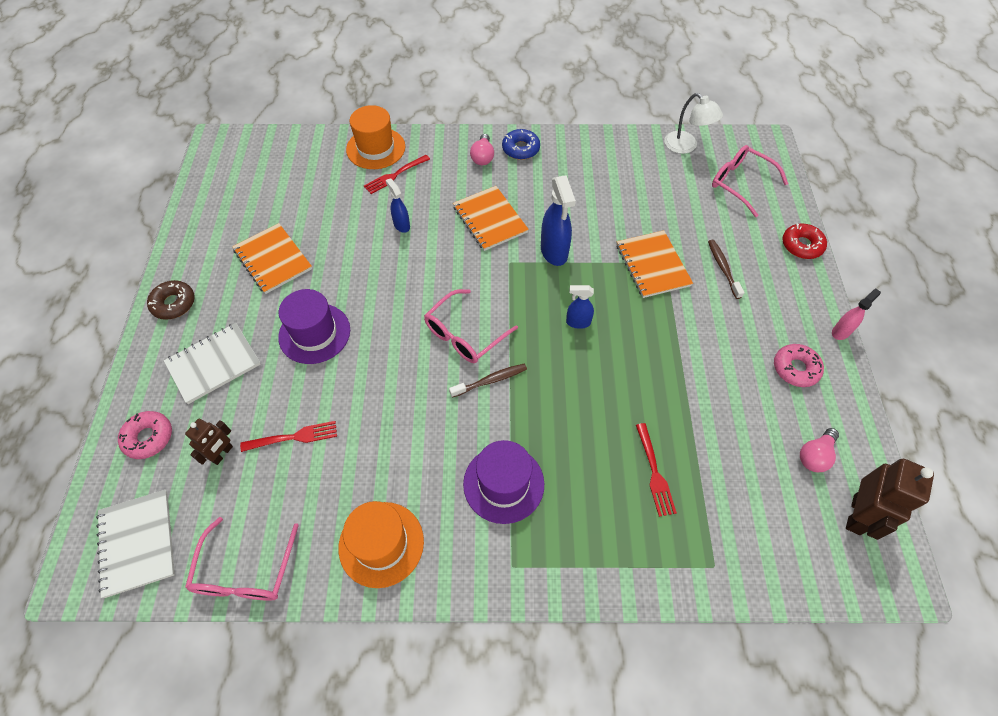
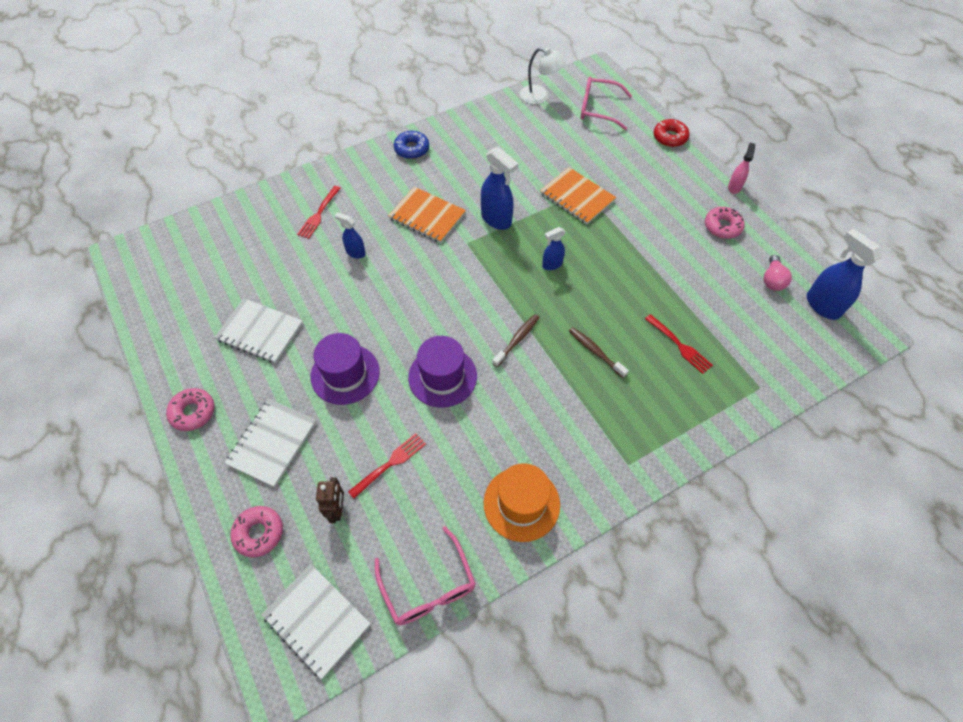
camera: 30 degrees left, 0 degrees up
(174, 304) = (193, 412): brown donut -> pink donut
(273, 259) = (260, 332): orange notebook -> white notebook
(376, 148) = (284, 198): orange hat -> none
(465, 334) = (472, 314): pink glasses -> none
(483, 157) = (384, 168): pink light bulb -> none
(503, 484) = (581, 410): purple hat -> purple hat (442, 376)
(723, 268) = (628, 177): brown toothbrush -> brown toothbrush (595, 352)
(857, 515) = (822, 305): brown robot -> blue spray bottle

